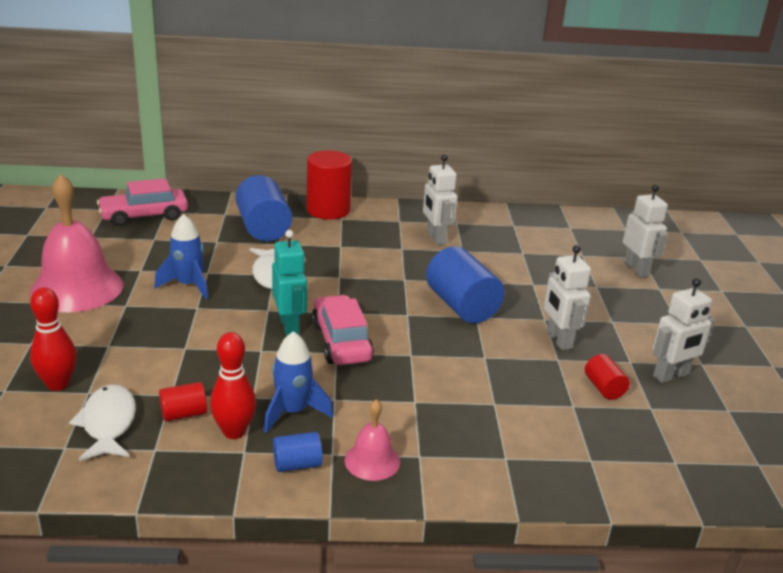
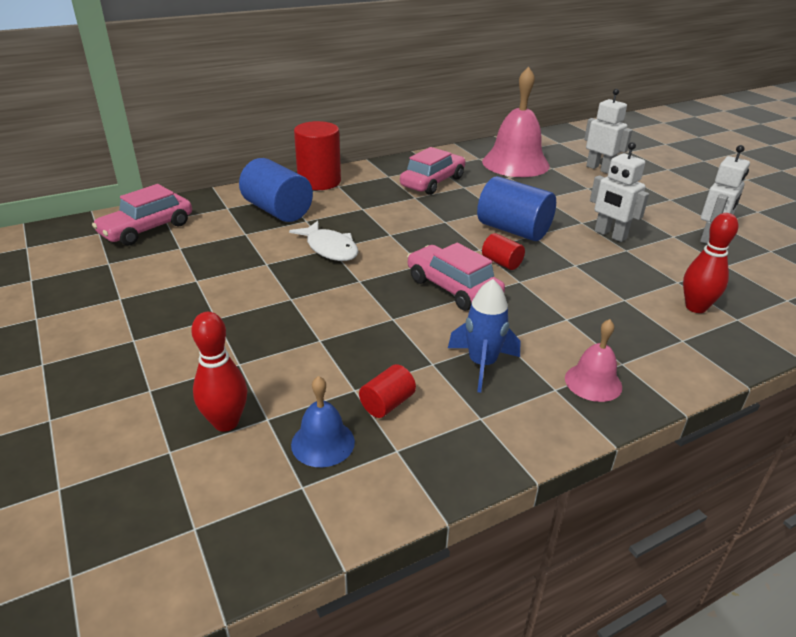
camera: 25 degrees left, 5 degrees up
(77, 288) = (145, 317): pink bell -> pink bell (515, 163)
(108, 423) = (323, 443): white fish -> blue bell
(188, 285) = (260, 281): blue rocket -> none
(234, 432) = (451, 402): red bowling pin -> red bowling pin (695, 307)
(289, 326) = (395, 289): turquoise robot -> none
(297, 464) = (538, 411): blue cylinder -> none
(436, 238) = (433, 182): white robot -> pink car
(604, 388) = (681, 261): red cylinder -> red cylinder (501, 263)

